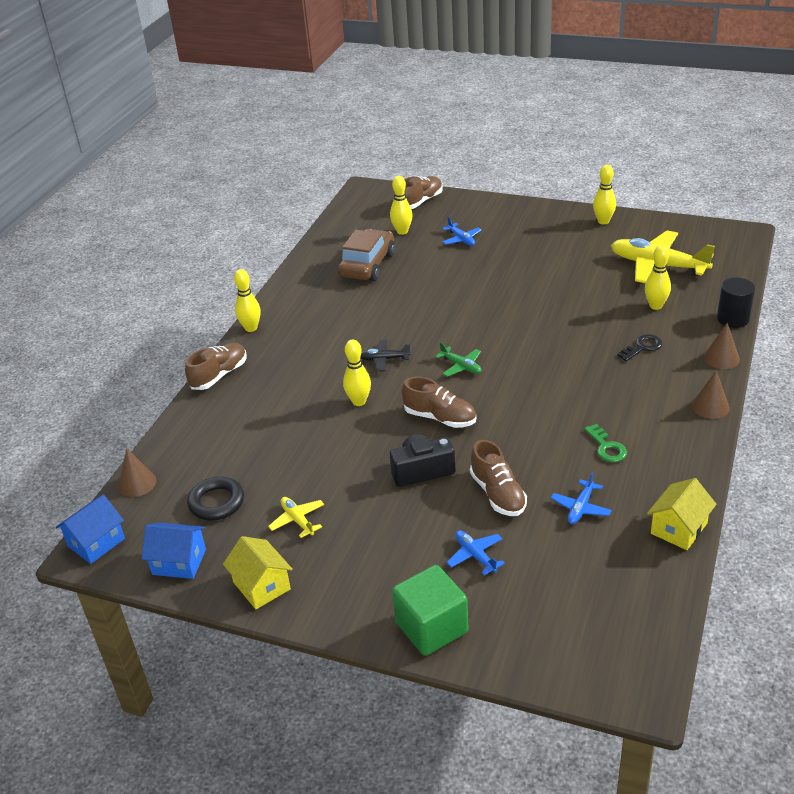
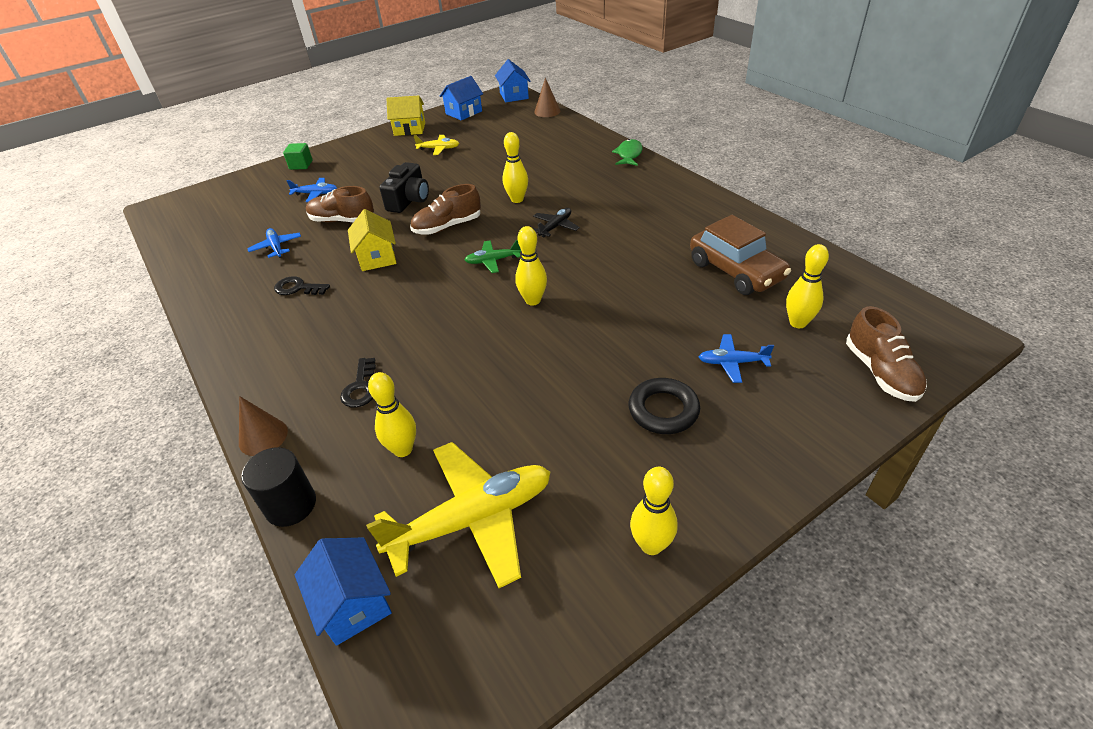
camera: 125 degrees right, 5 degrees up
(216, 502) = (493, 129): black ring -> black ring (663, 410)
(219, 375) = (629, 155): brown shoe -> green fish
(251, 328) = (682, 180): yellow bowling pin -> yellow bowling pin (533, 300)
(431, 627) = (301, 165): green cube -> green cube, size x0.54
(607, 447) = (298, 288): green key -> black key
(679, 528) = (192, 278): yellow house -> yellow house (377, 257)
(710, 407) = (234, 376): brown cone -> none
(735, 273) = (353, 603): none -> blue house

